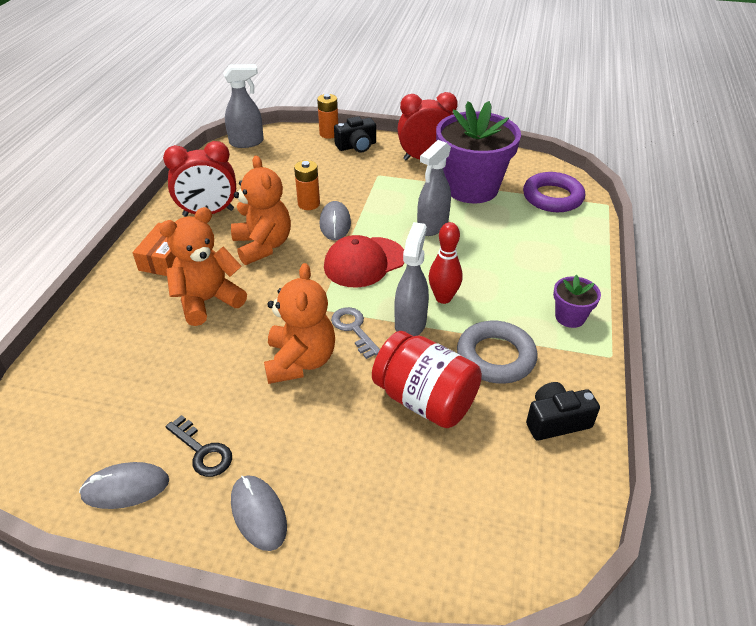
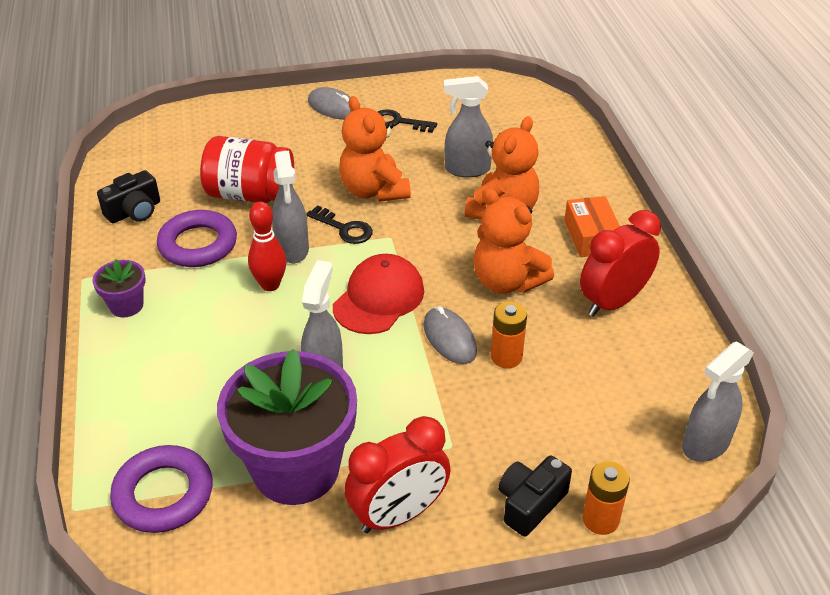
camera: 155 degrees right, 0 degrees up
(125, 488) = (429, 95): grey mouse -> none
(194, 355) = (466, 169): none -> grey spray bottle
(354, 329) = (344, 228): grey key -> black key
(495, 357) = (198, 244): grey ring -> purple ring

